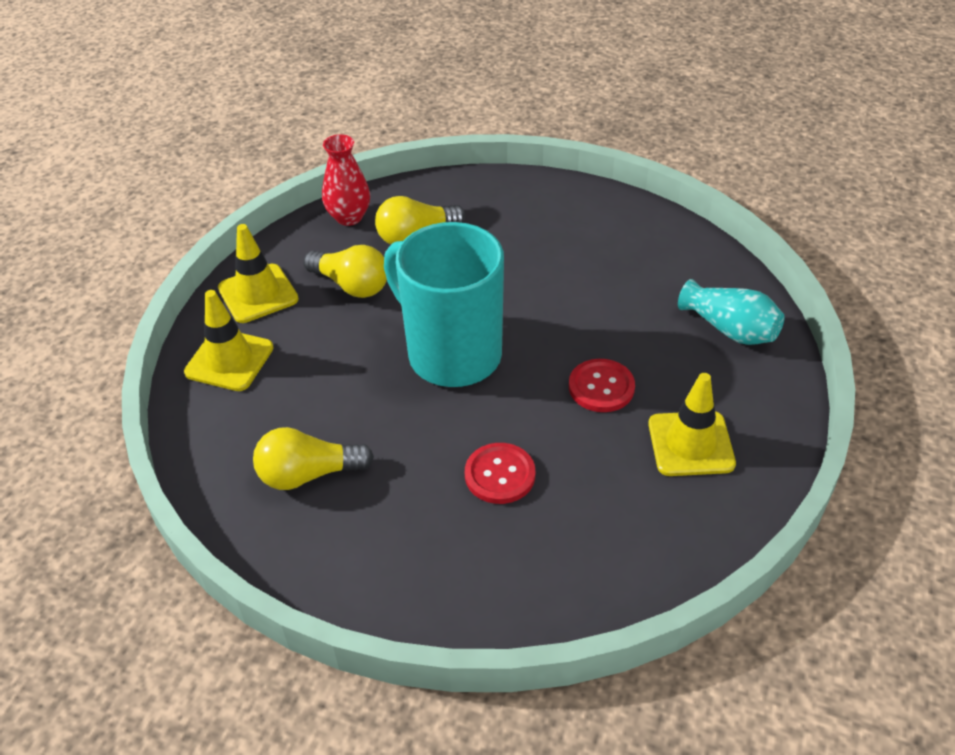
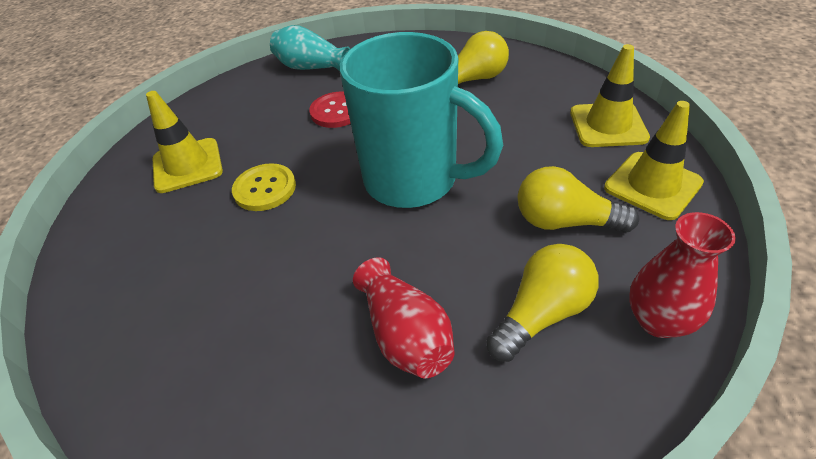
camera: 165 degrees right, 0 degrees up
(510, 246) = (405, 335): none -> red vase
(601, 387) = (265, 189): red button -> yellow button
(730, 329) = (122, 284): turquoise vase -> turquoise vase (311, 67)

